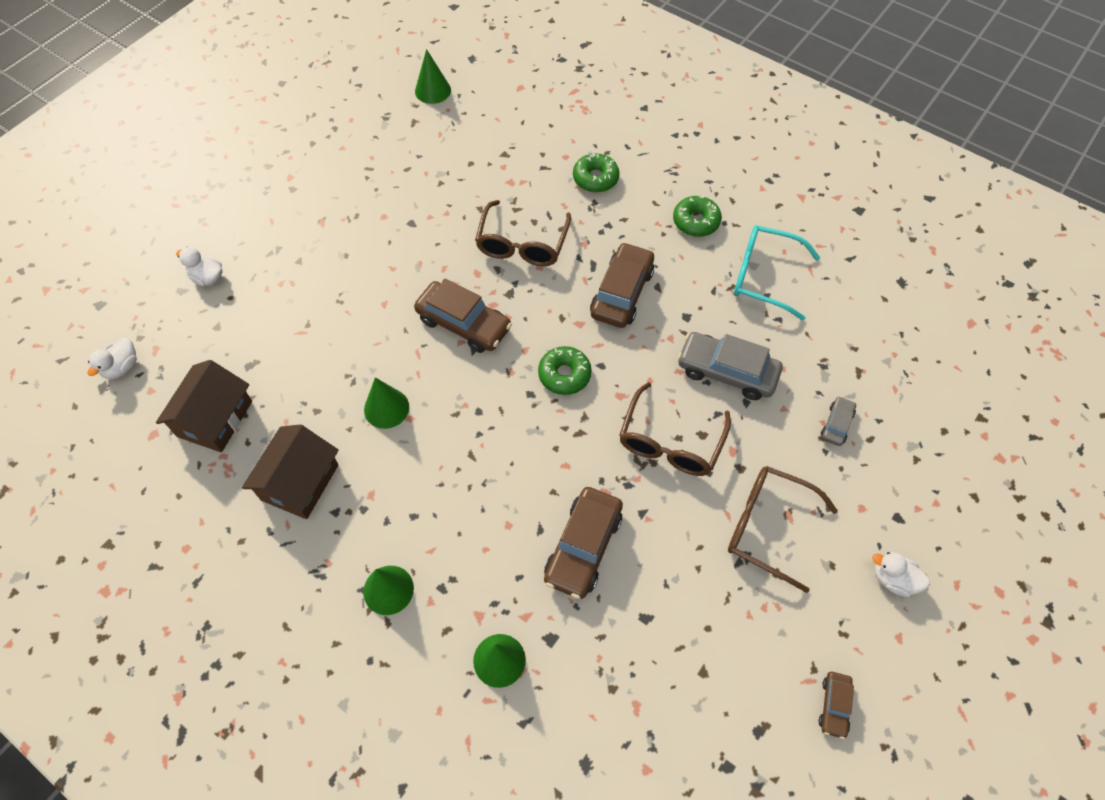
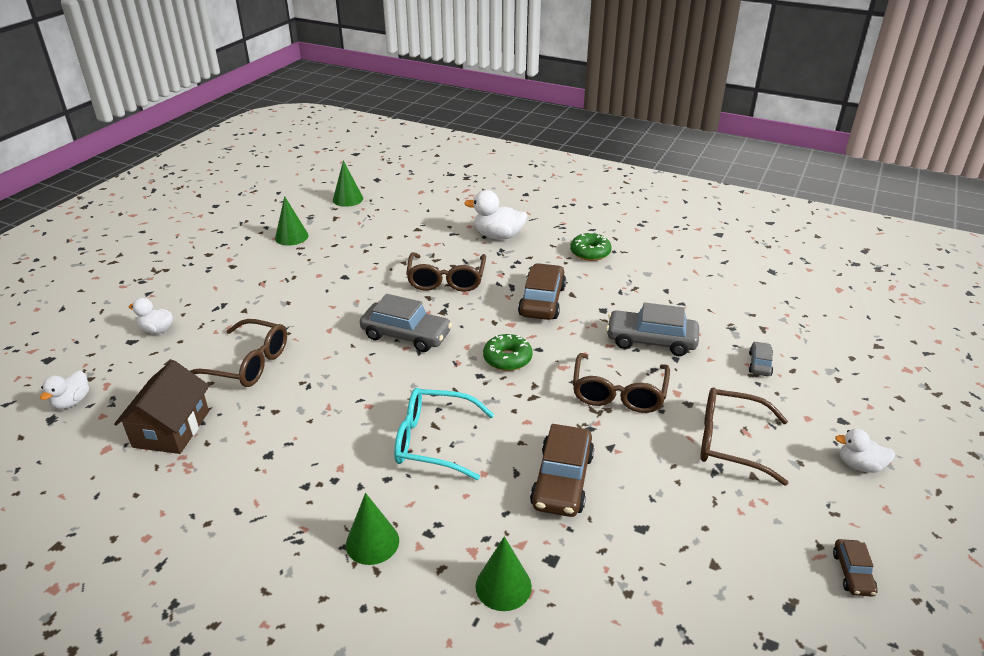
camera: 10 degrees left, 25 degrees down
(295, 341) = (247, 364): none -> brown glasses
(300, 482) = (265, 467): brown house -> none
(386, 408) = (344, 401): green cone -> green cone (291, 237)
(463, 324) = (406, 335): brown car -> grey car
(595, 178) = (498, 236): green donut -> white duck
(764, 276) = (659, 279): turquoise glasses -> turquoise glasses (433, 441)

